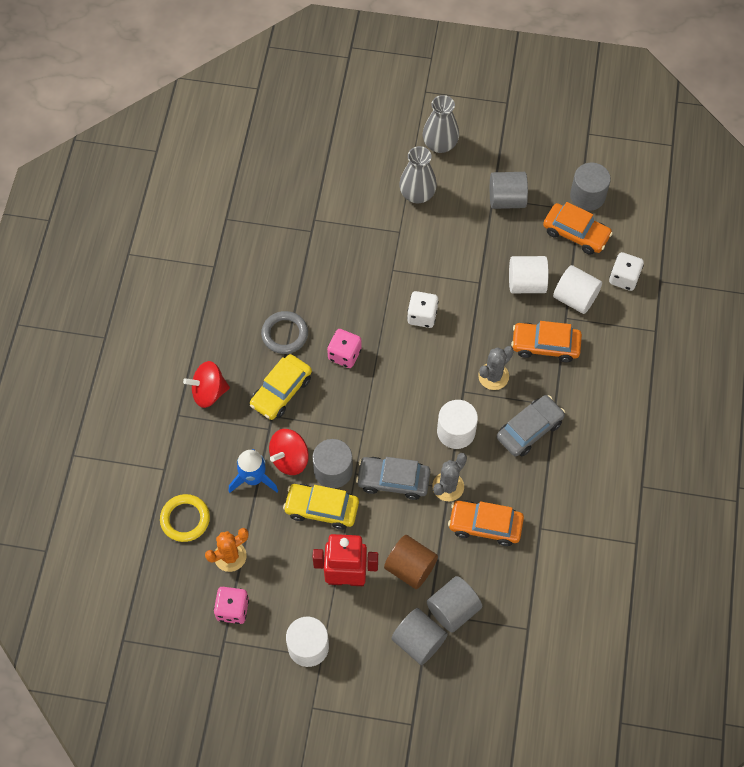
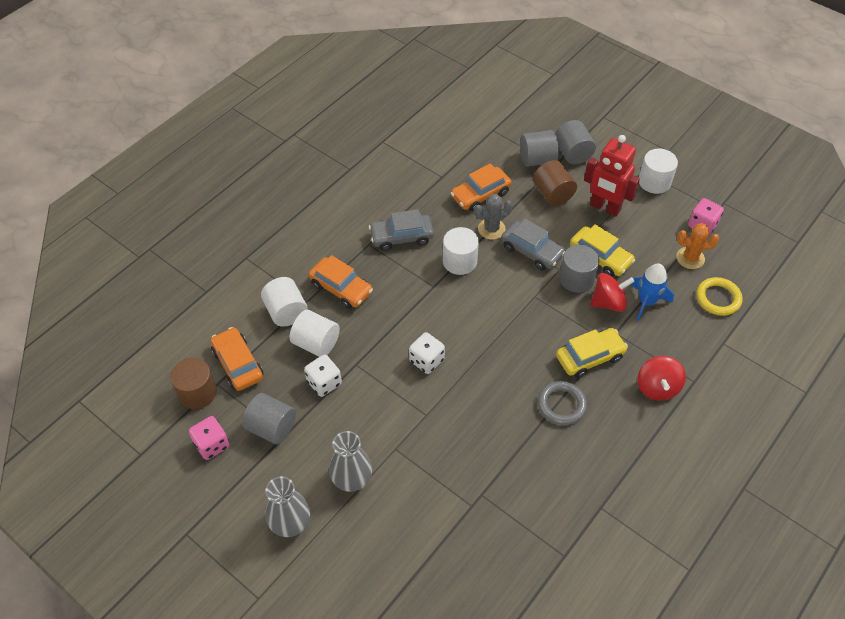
camera: 150 degrees left, 10 degrees down
(209, 392) = (657, 387): red spinning top -> red spinning top turned 75 degrees clockwise
(344, 354) = (516, 361): pink dice -> pink dice (212, 444)
(485, 525) = (480, 194): orange car -> orange car turned 105 degrees clockwise
(493, 376) = (401, 285): grey cactus -> none
(587, 196) = (197, 392): grey cylinder -> brown cylinder
(624, 278) = (232, 307): white dice -> white dice (324, 383)

